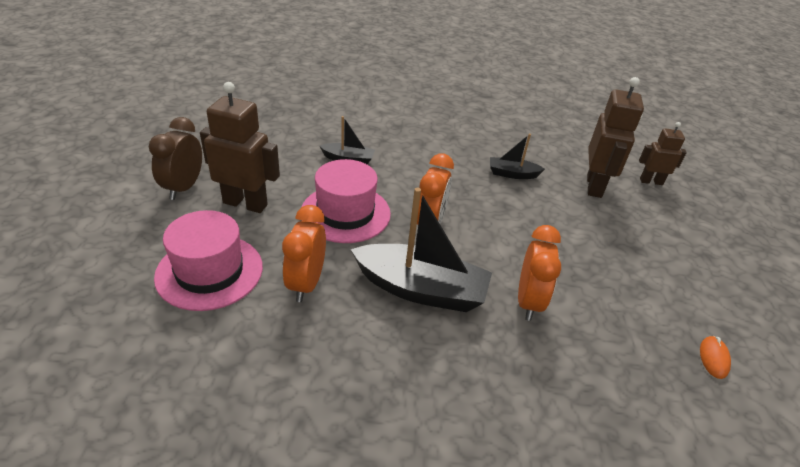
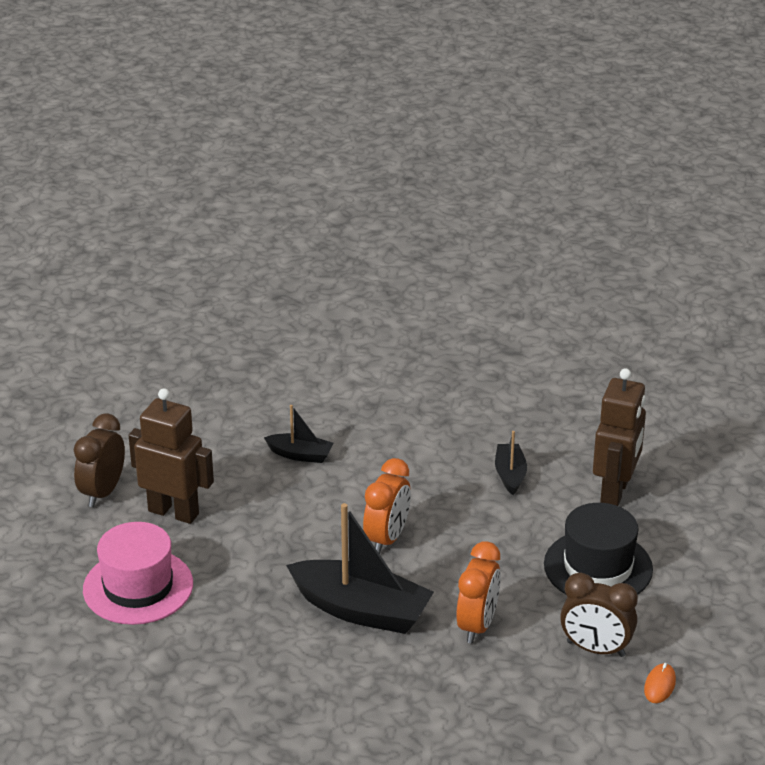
camera: 10 degrees right, 5 degrees down
(306, 283) = (238, 601): orange clock -> none
(345, 213) = (289, 524): pink hat -> none
(512, 174) = (510, 475): black boat -> black boat turned 75 degrees clockwise
(608, 245) = (598, 567): none -> black hat
(640, 322) = (595, 649): none -> brown clock
(651, 181) = (697, 485): brown robot -> none

